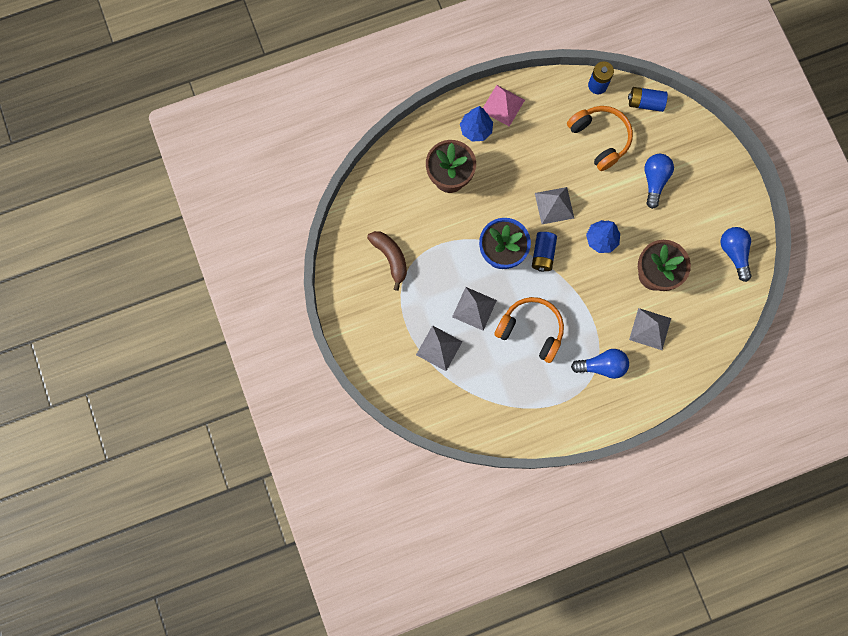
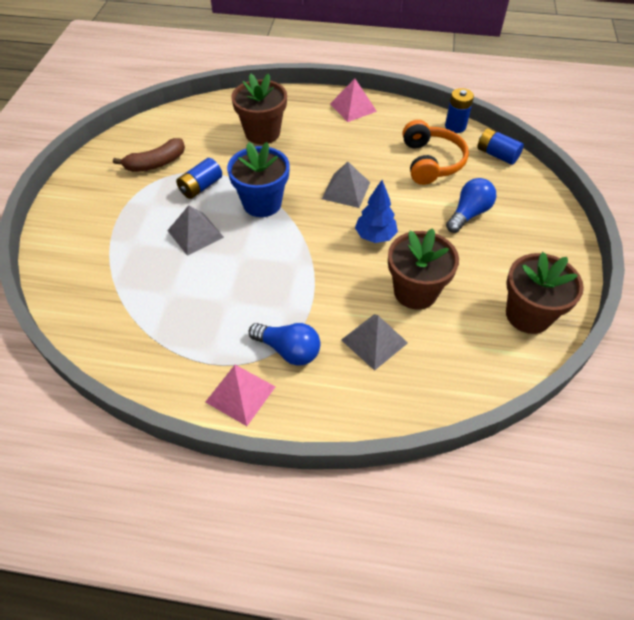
camera: 30 degrees right, 25 degrees down
(390, 258) = (156, 163): brown banana -> brown banana turned 60 degrees clockwise
(439, 348) = (130, 249): grey pyramid -> none
(476, 130) = (314, 113): blue tree -> none
(531, 330) = (236, 278): orange headphones -> none
(543, 254) = (303, 222): blue battery -> blue battery (201, 187)
(593, 412) = (240, 394): none -> pink pyramid
(734, 253) = (528, 315): blue light bulb -> brown flower pot

